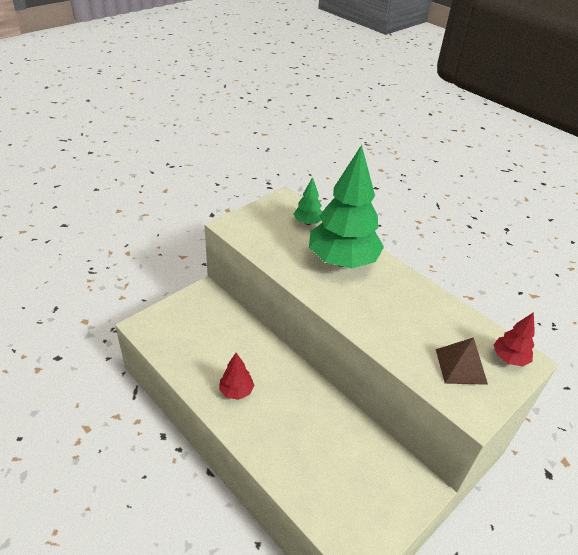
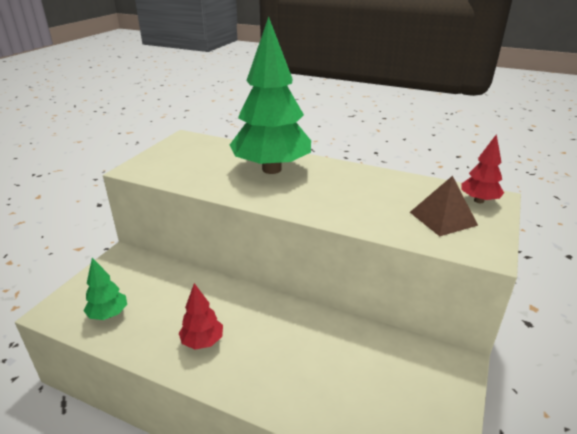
camera: 20 degrees left, 10 degrees down
(308, 222) = (218, 149): green tree -> green tree (108, 314)

